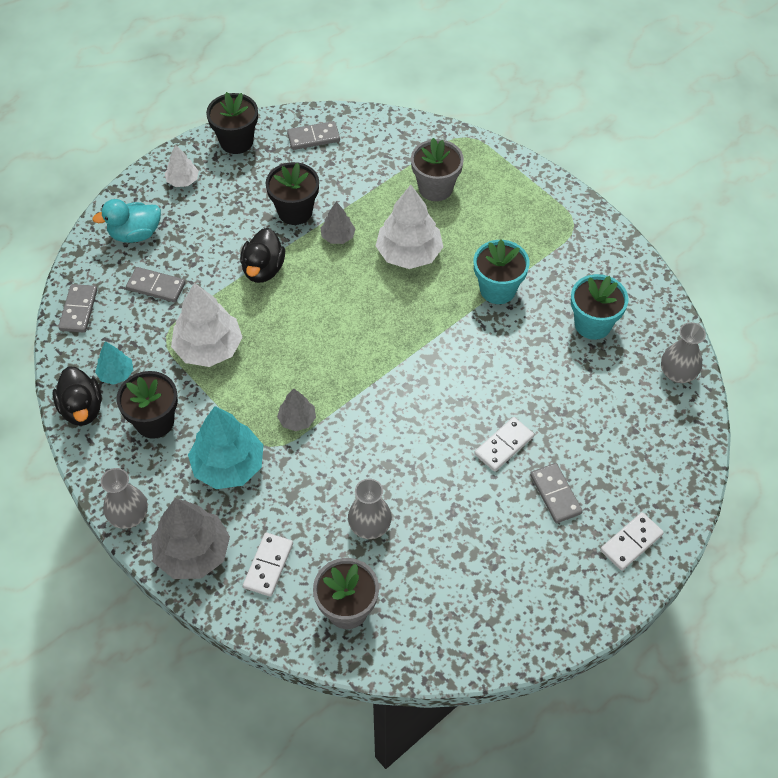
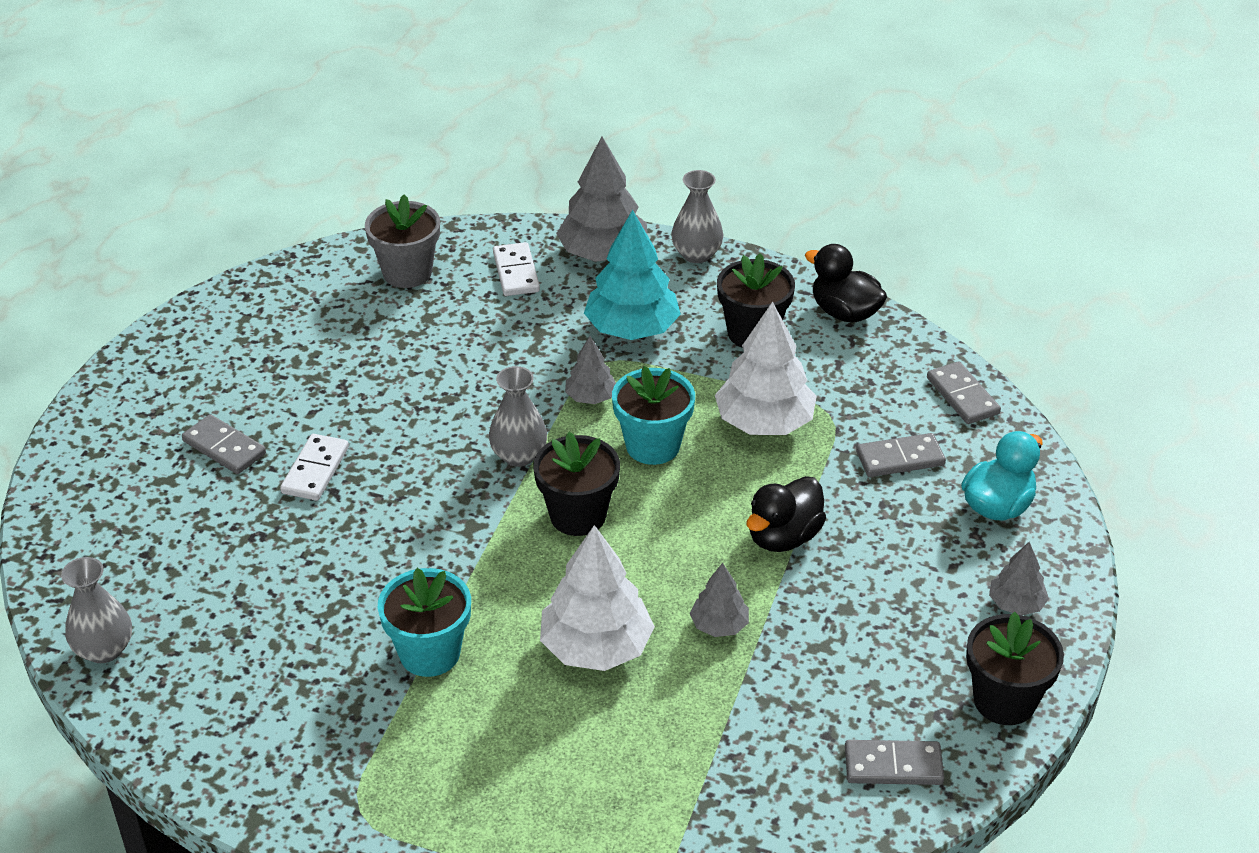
camera: 150 degrees right, 15 degrees down
(116, 374) = (844, 356): turquoise tree -> none
(183, 180) = (1016, 604): white tree -> grey tree
(263, 269) = (783, 537): black duck -> black duck turned 120 degrees counterclockwise
(295, 211) = (813, 633): black flower pot -> black flower pot (578, 515)
(313, 137) = (893, 765): grey domino -> grey domino turned 45 degrees clockwise
(370, 526) = (430, 340): grey vase -> grey vase (519, 455)
(435, 188) = (628, 770): grey flower pot -> none
(593, 324) = (259, 664): turquoise flower pot -> turquoise flower pot (653, 446)
(631, 542) = (109, 437): white domino -> none

